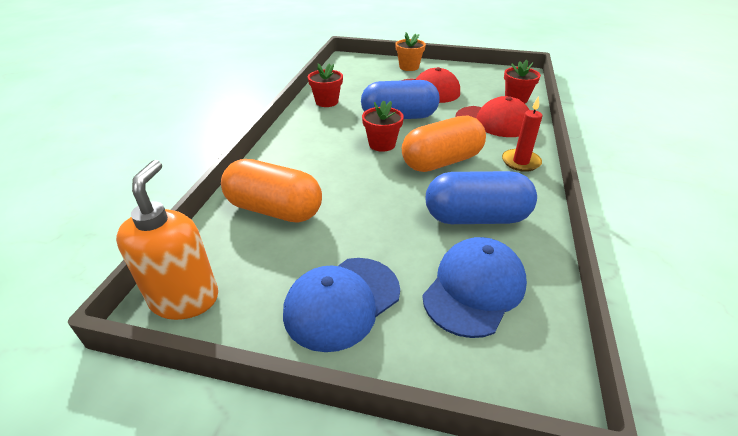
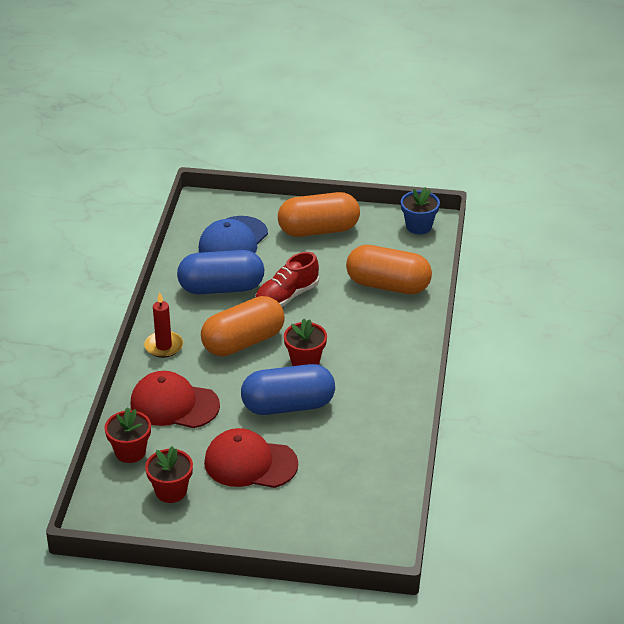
camera: 175 degrees right, 0 degrees up
(185, 299) = (418, 226): orange soap dispenser -> blue flower pot
(327, 102) = (384, 430): red flower pot -> red flower pot (171, 491)
(342, 302) = (318, 230): blue cap -> orange capsule
(397, 203) = (286, 297): none -> red shoe
(409, 67) = (276, 528): orange flower pot -> none

